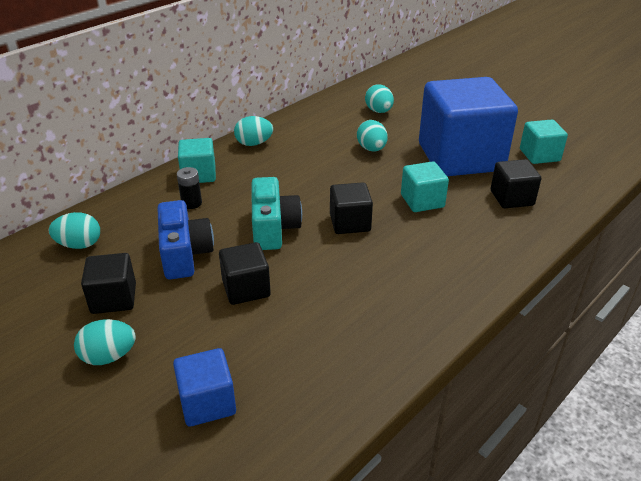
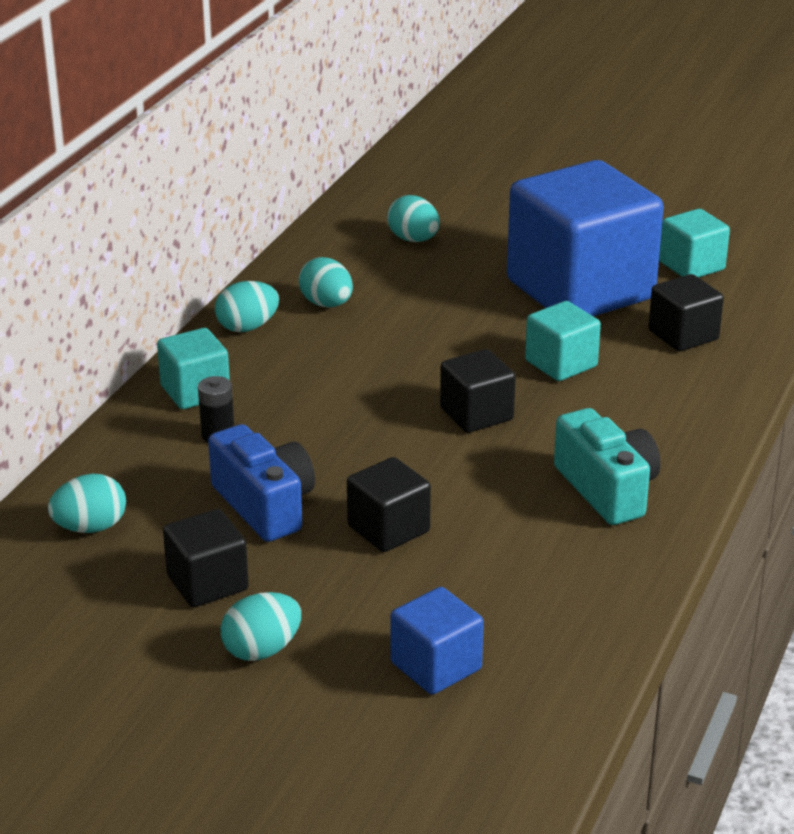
camera: 20 degrees left, 5 degrees down
(273, 228) = (370, 444): turquoise camera -> turquoise camera (607, 489)
(371, 149) = (440, 302): turquoise egg -> turquoise egg (326, 304)

